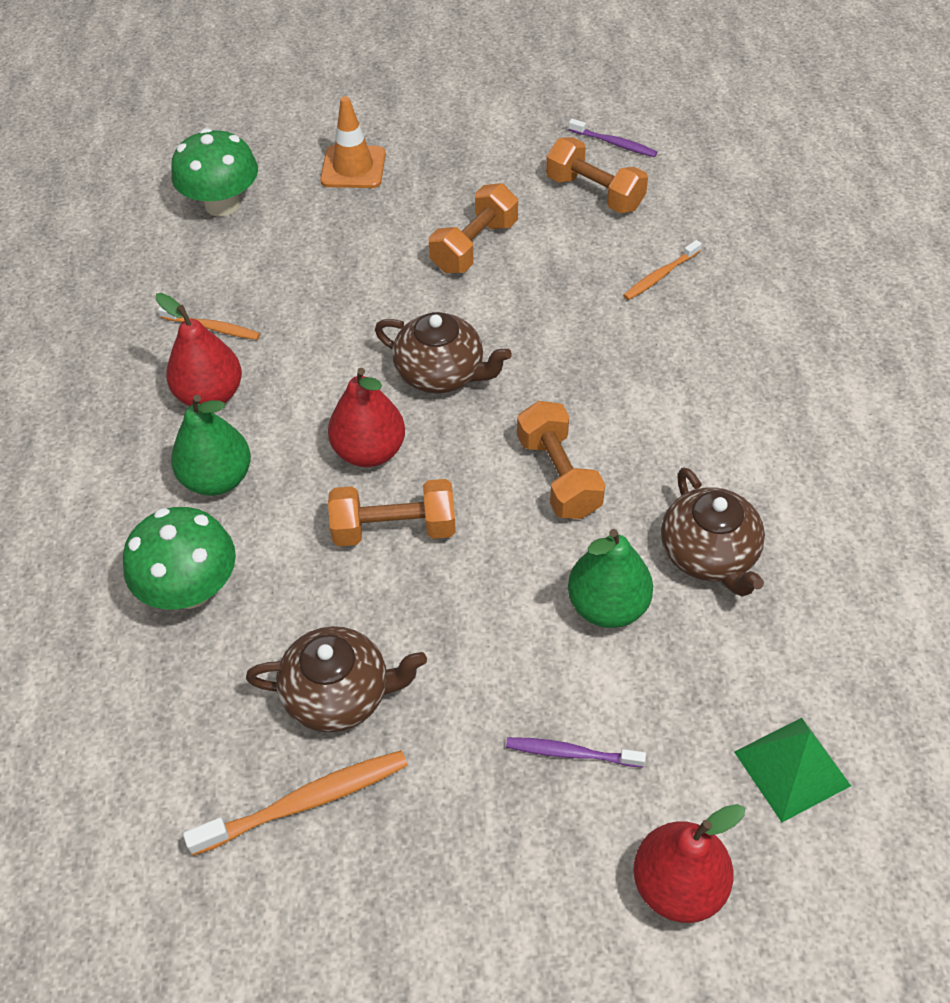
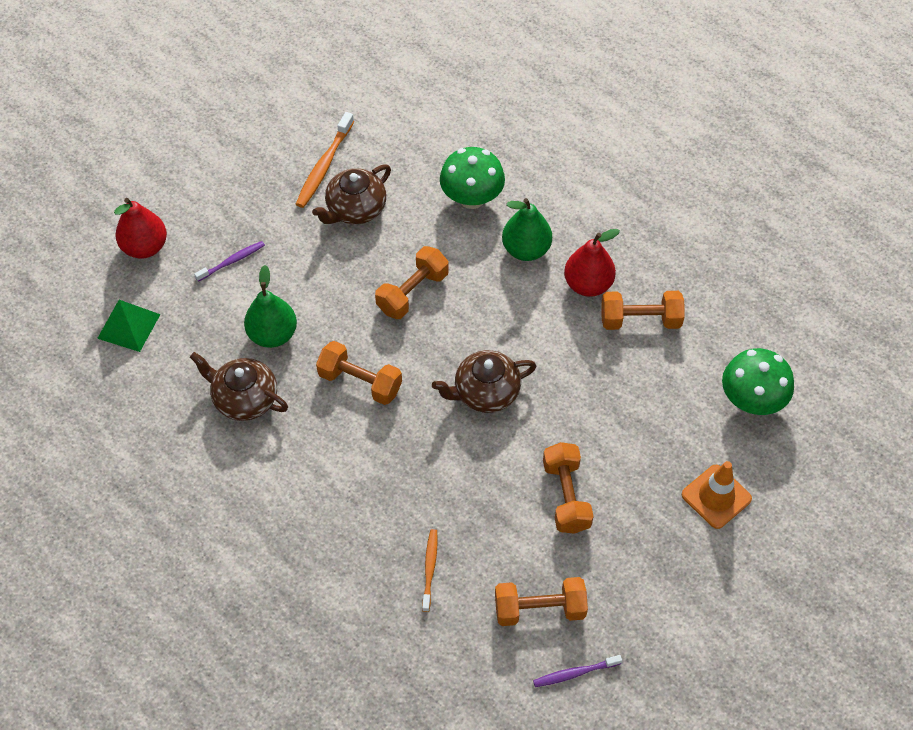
camera: 135 degrees right, 5 degrees up
(212, 328) = (640, 320): orange toothbrush -> orange dumbbell
(369, 451) = (470, 320): red pear -> none

